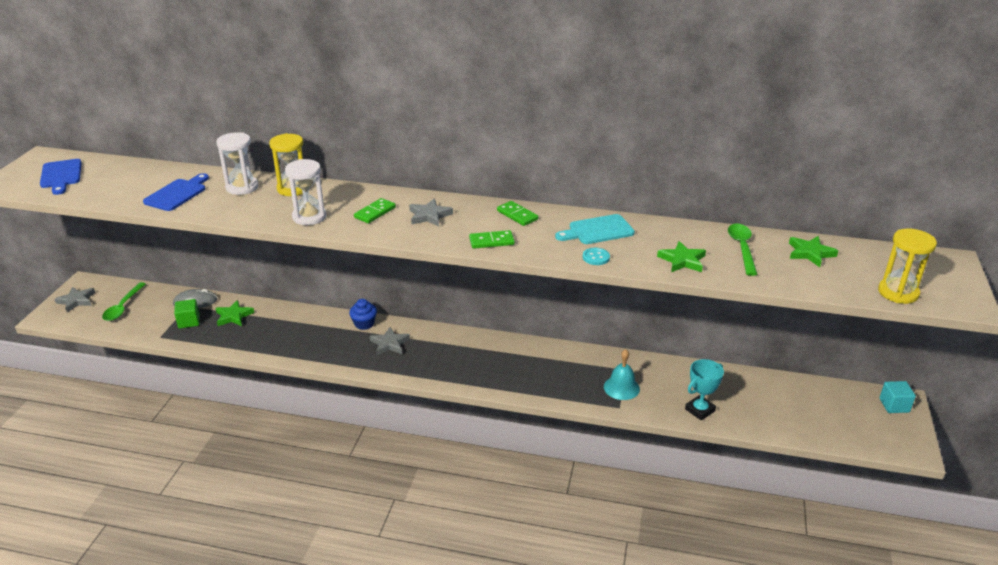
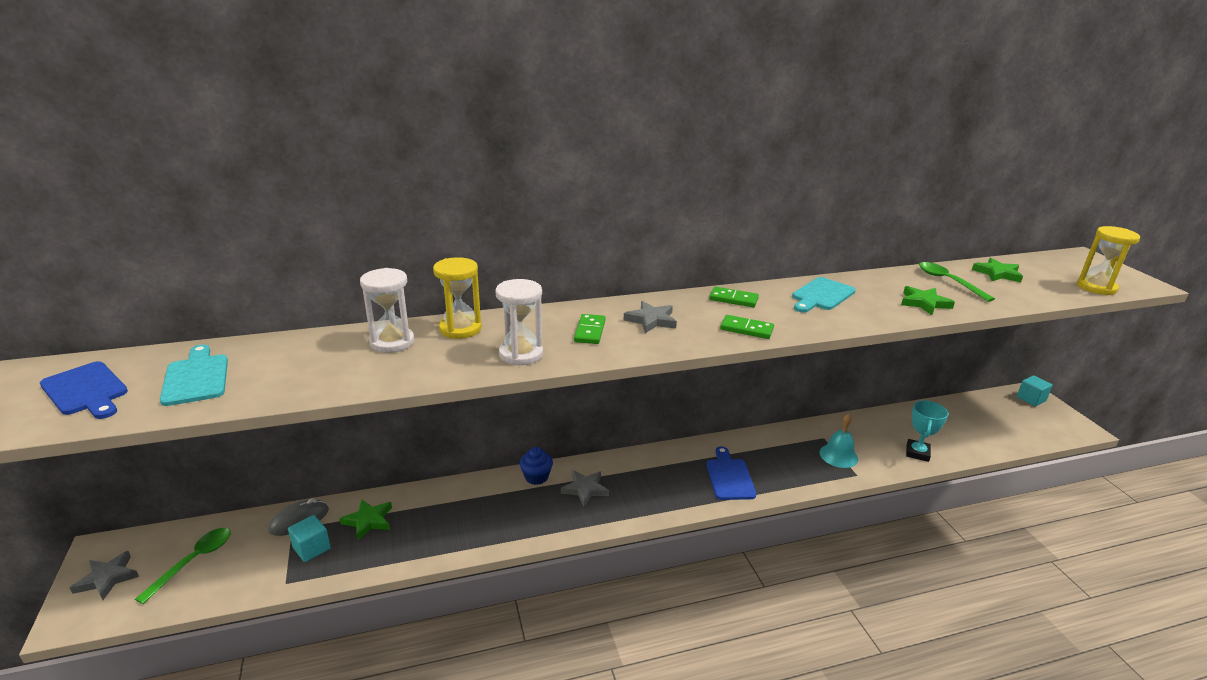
camera: 30 degrees left, 5 degrees down
(117, 182) = (196, 377): none -> turquoise cutting board
(123, 307) = (193, 562): green spoon -> green spoon turned 135 degrees counterclockwise
(177, 194) = (308, 370): blue cutting board -> blue cutting board (729, 477)
(189, 321) = (311, 548): green cube -> turquoise cube
(491, 241) = (746, 329): green domino -> green domino turned 60 degrees clockwise
(596, 257) = (856, 319): turquoise button -> none

